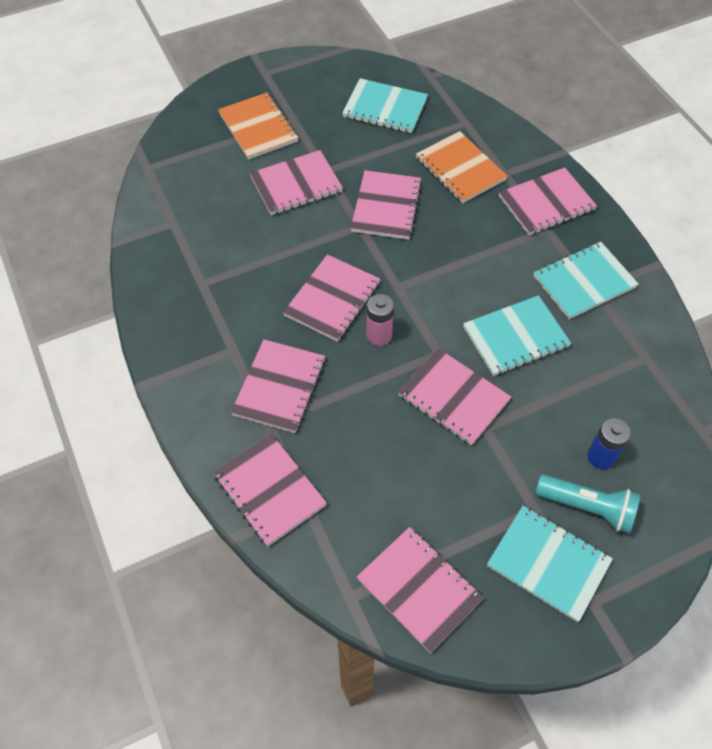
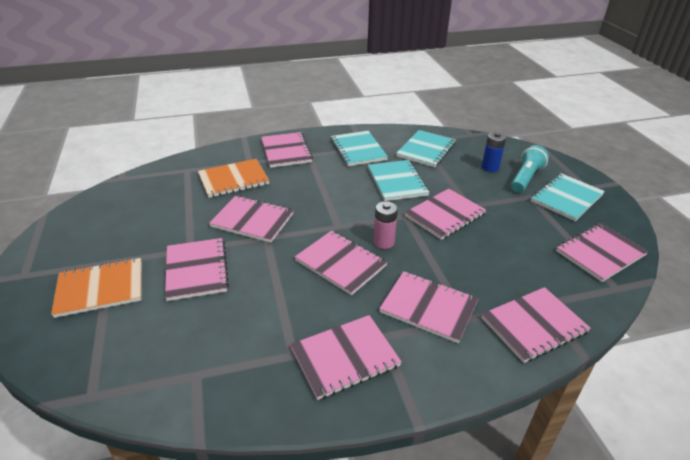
camera: 80 degrees left, 20 degrees down
(203, 322) = (345, 357): none -> pink notebook
(385, 108) = (139, 205): turquoise notebook -> turquoise notebook (426, 150)

